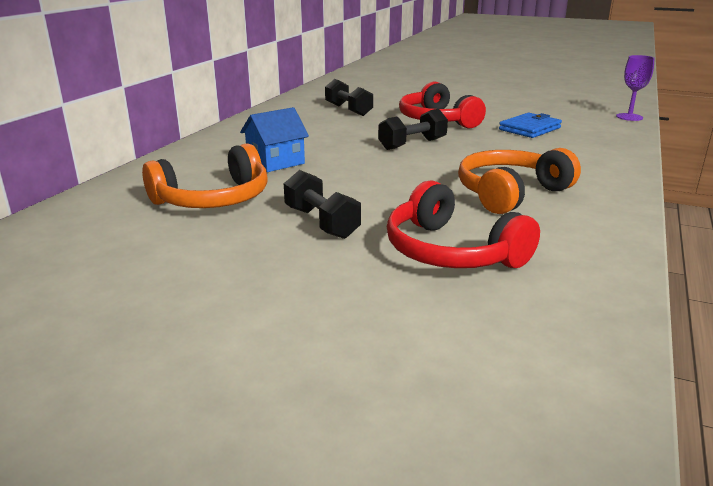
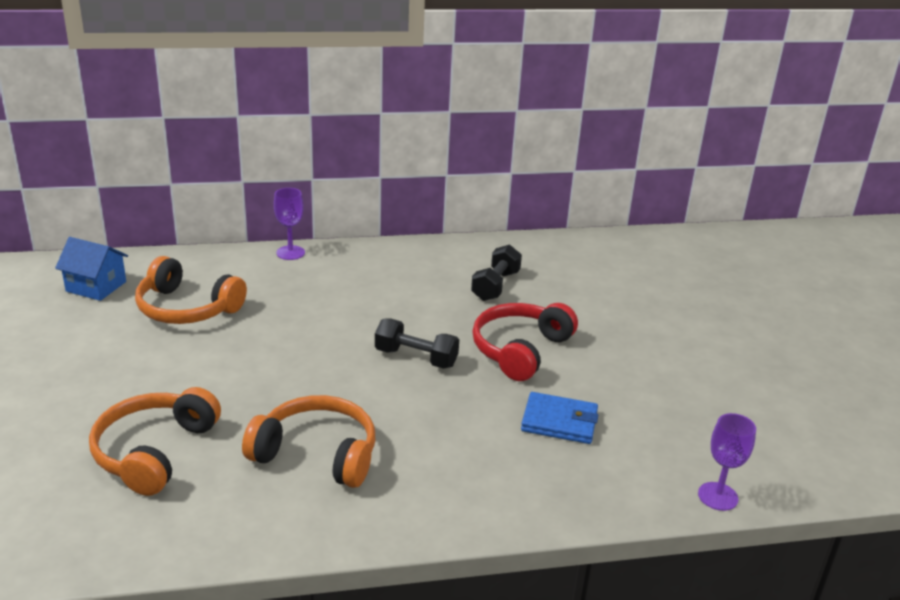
camera: 55 degrees right, 5 degrees up
(189, 149) = (290, 253): none -> purple goblet
(276, 162) = (293, 303): blue house -> blue house (96, 286)
(321, 223) = (173, 372): black dumbbell -> none
(451, 252) = (154, 451): red headphones -> orange headphones

